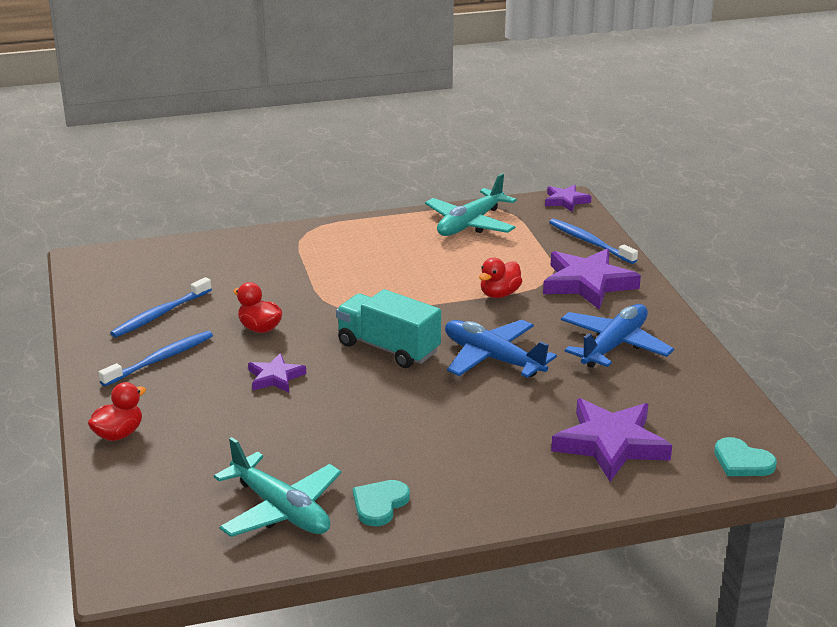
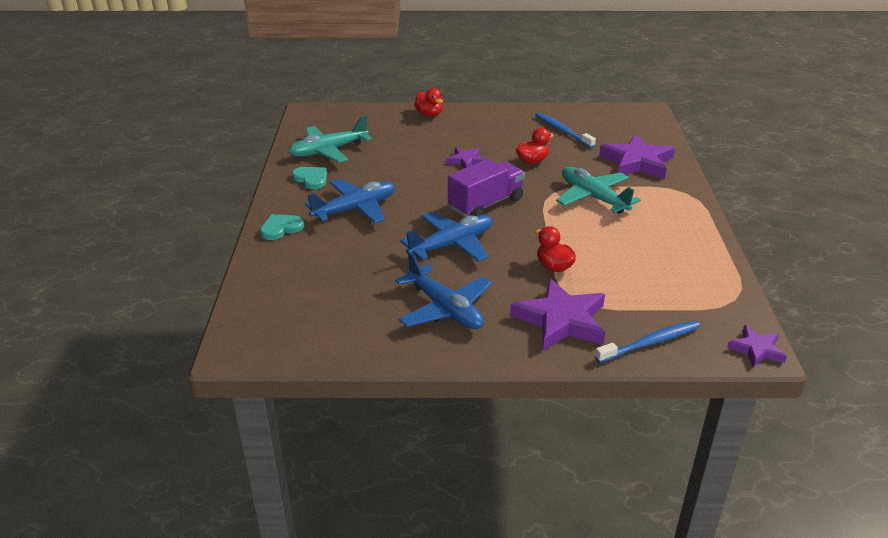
camera: 105 degrees right, 5 degrees up
(161, 359) = (505, 128): blue toothbrush -> none
(388, 348) = (486, 204): turquoise truck -> purple truck
(447, 444) = (355, 209): none -> blue plane
(470, 224) = (698, 275): turquoise plane -> turquoise plane (593, 197)
(611, 444) = (312, 273): purple star -> purple star (637, 162)
(742, 461) = (248, 330): turquoise heart -> turquoise heart (281, 228)

